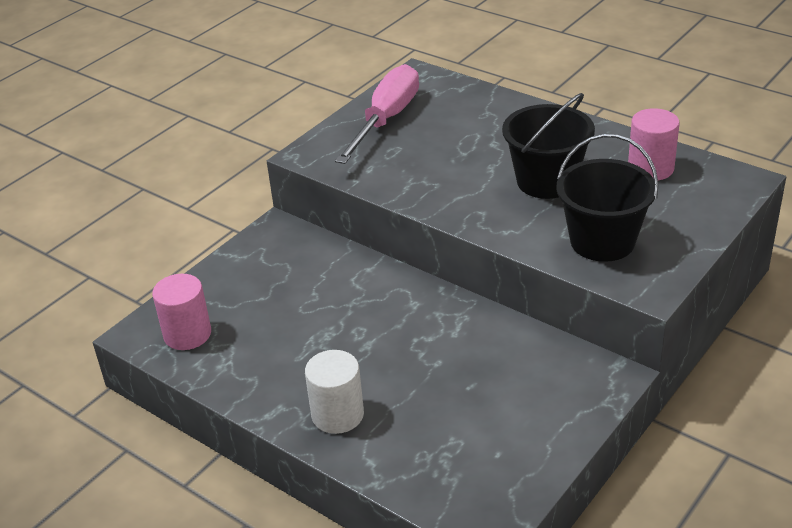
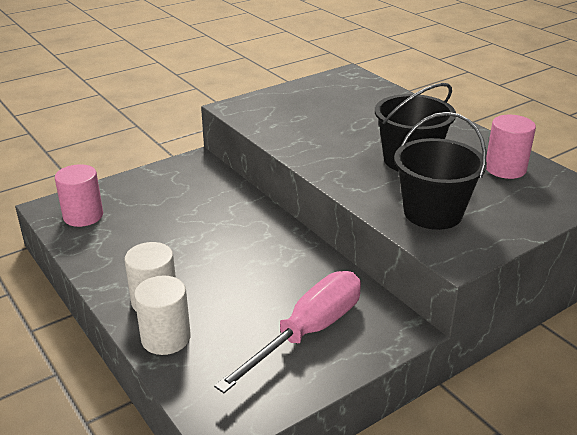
camera: 15 degrees right, 5 degrees down
(375, 452) = (166, 338): none -> white cylinder
(386, 120) = (307, 97): pink screwdriver -> pink screwdriver (308, 332)

